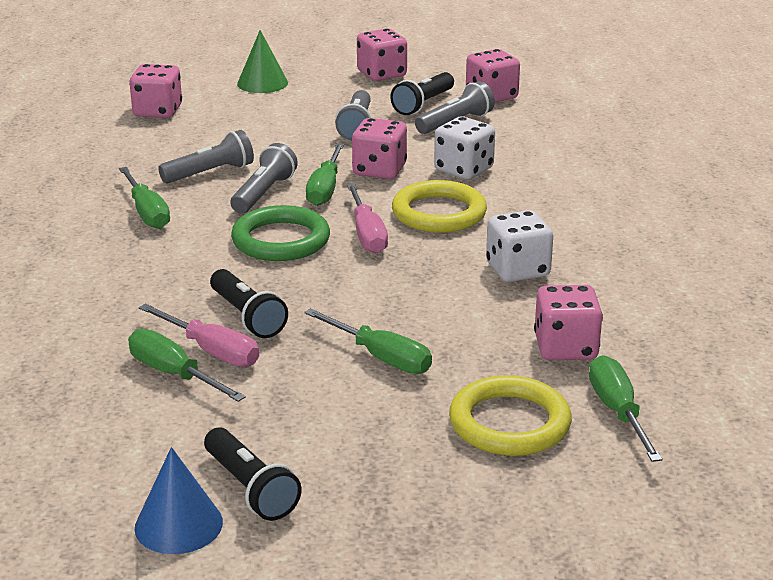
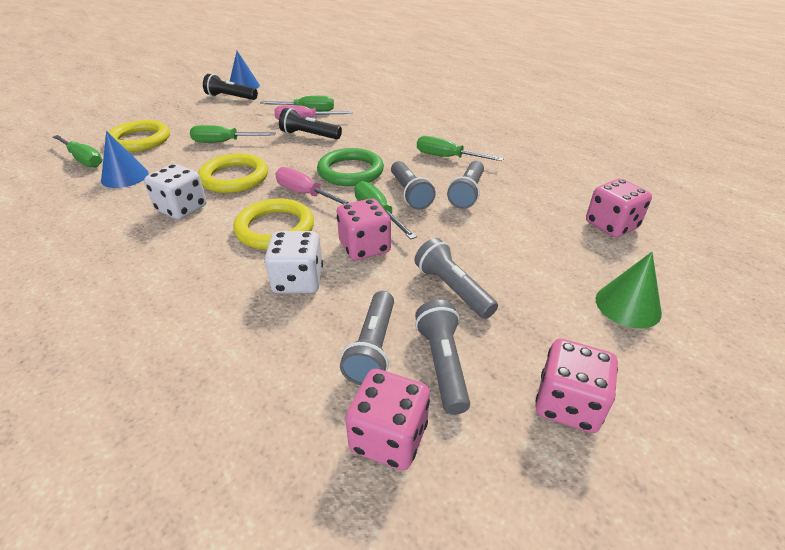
camera: 140 degrees right, 10 degrees up
(423, 104) = (442, 364): black flashlight -> grey flashlight
(424, 287) = (234, 177): none -> yellow ring
(565, 348) = (125, 176): pink dice -> blue cone

